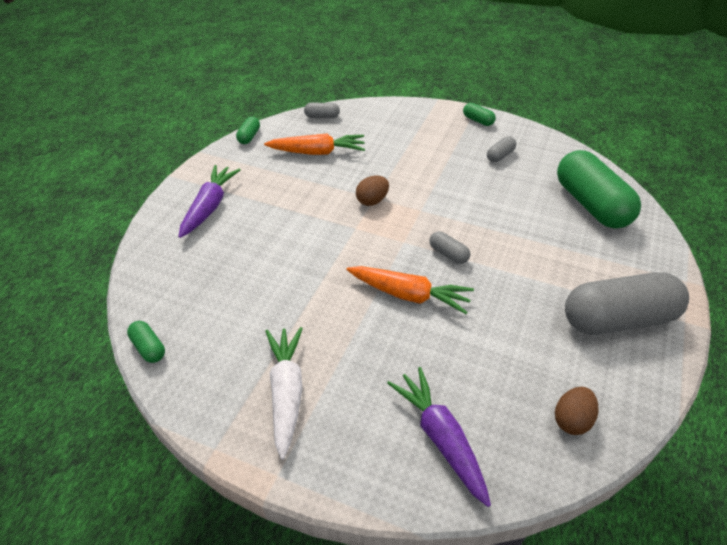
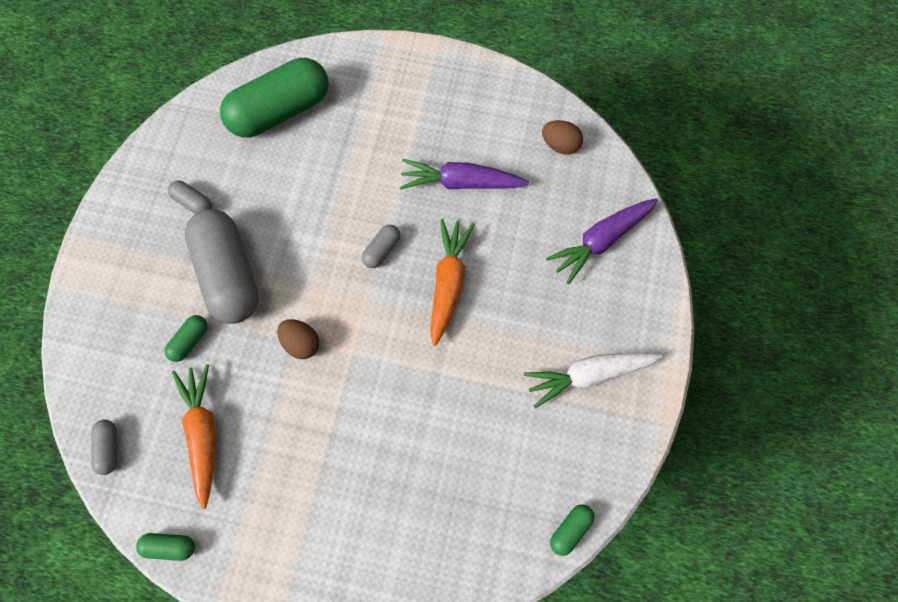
camera: 100 degrees left, 25 degrees up
(209, 207) = (338, 548): purple carrot -> purple carrot (461, 182)
(478, 120) = (110, 231): green capsule -> green capsule (189, 341)
(618, 319) = (445, 102): grey capsule -> grey capsule (228, 274)

